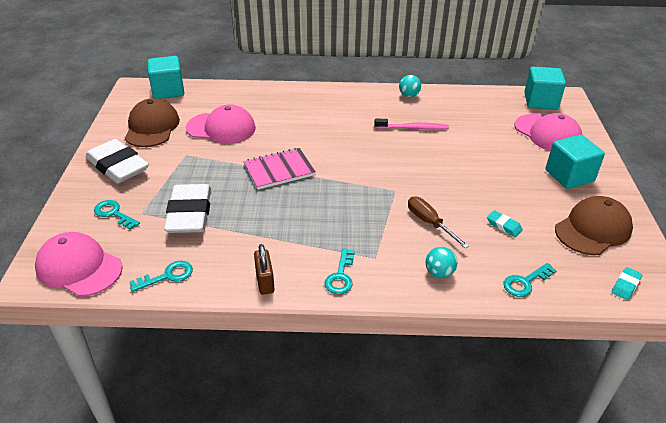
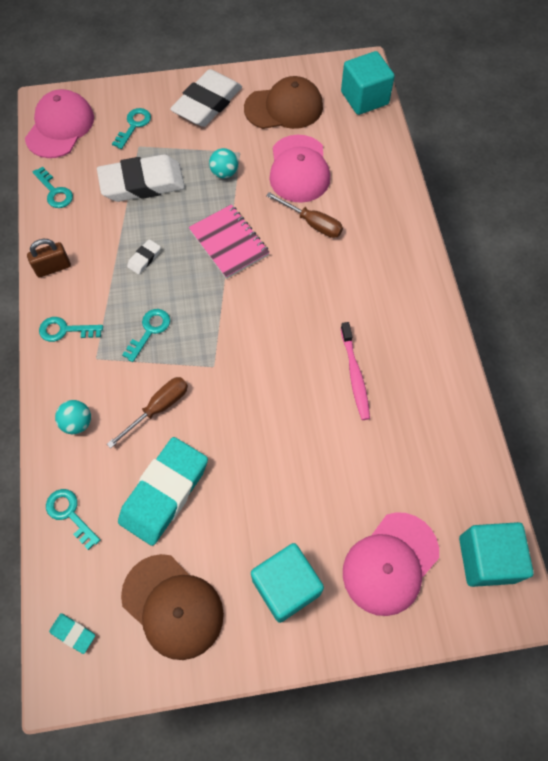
camera: 80 degrees right, 25 degrees up
(277, 129) = (312, 223): none -> brown screwdriver
(277, 219) = (144, 258): none -> white eraser
(354, 222) = (149, 331): none -> turquoise key
(409, 95) = (441, 363): turquoise ball -> turquoise ball (224, 173)
(504, 226) = (164, 492): turquoise eraser -> turquoise eraser, size x2.37

